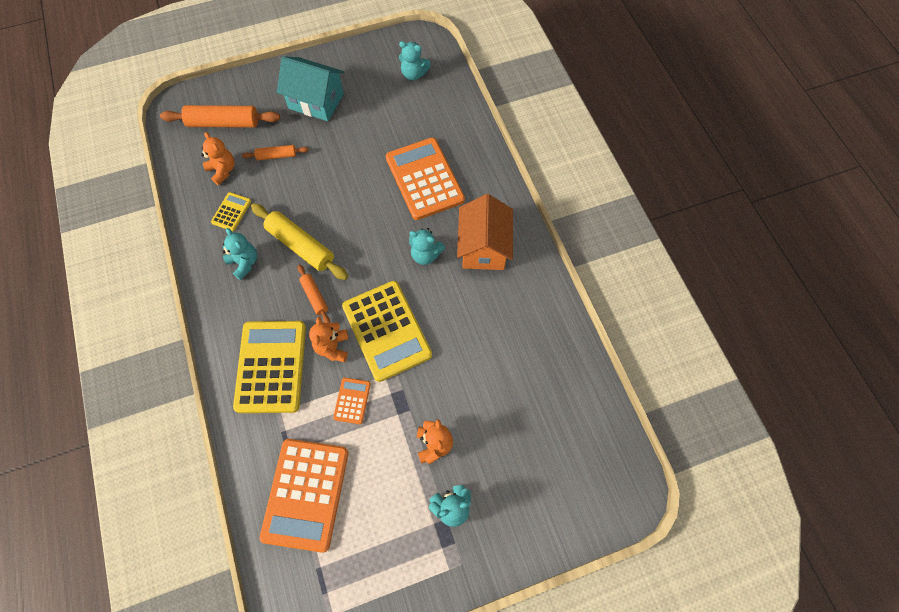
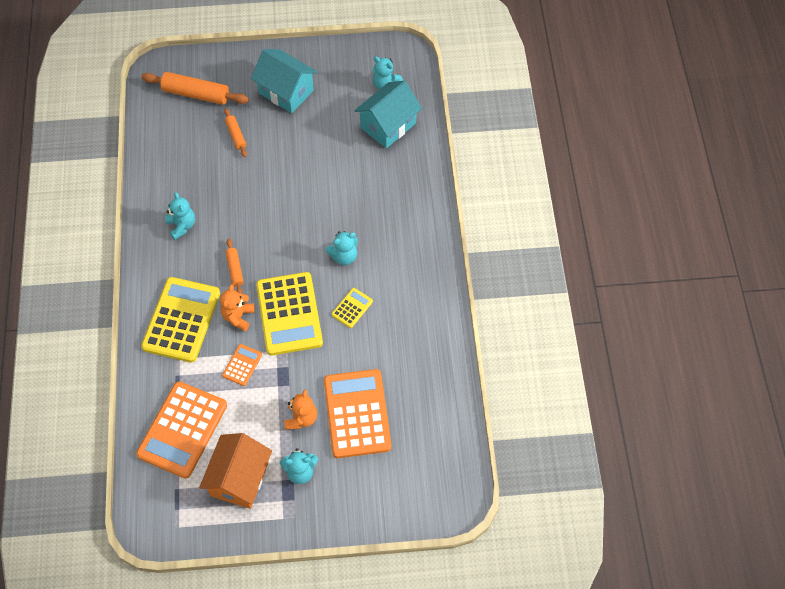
camera: 15 degrees right, 5 degrees down
(223, 170) = (184, 138): orange teddy bear -> none
(231, 212) = (182, 178): yellow calculator -> yellow calculator (352, 308)
(276, 156) = (236, 135): orange rolling pin -> orange rolling pin turned 60 degrees clockwise
(300, 246) = (235, 222): yellow rolling pin -> none
(424, 179) = (364, 187): orange calculator -> orange calculator (357, 413)
(425, 255) = (344, 256): turquoise teddy bear -> turquoise teddy bear turned 60 degrees counterclockwise
(429, 112) = (388, 125): none -> turquoise house
(483, 247) = (398, 262): orange house -> orange house (239, 479)

